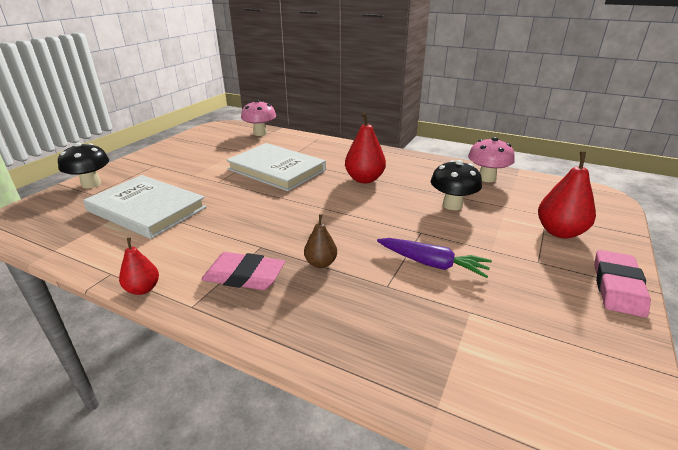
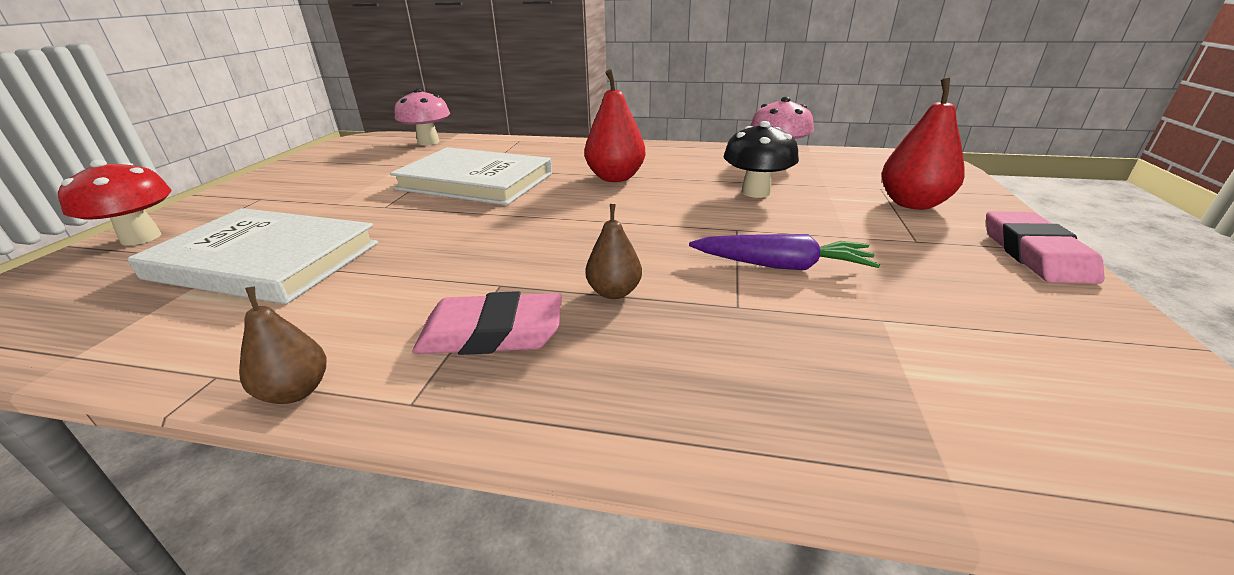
camera: 15 degrees left, 0 degrees up
(91, 184) = (141, 238): black mushroom -> red mushroom
(143, 289) = (296, 391): red pear -> brown pear

